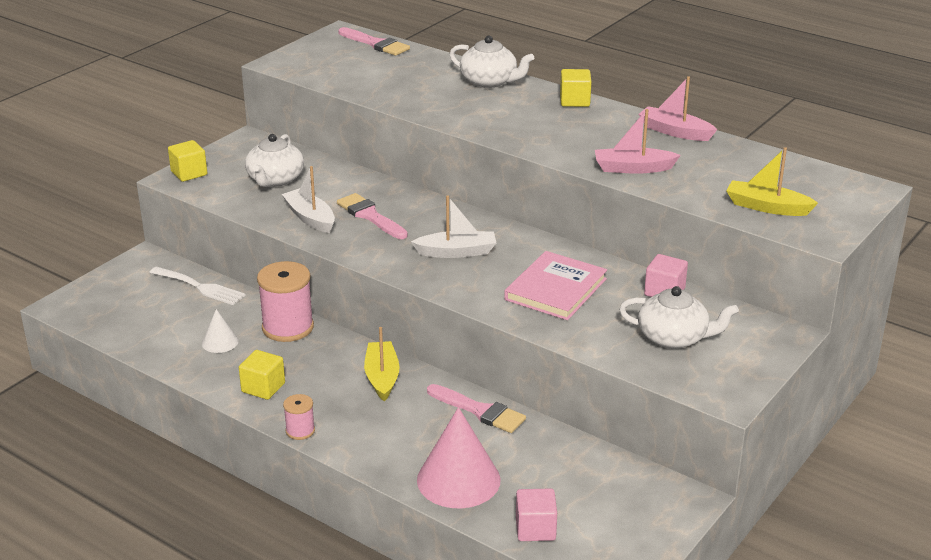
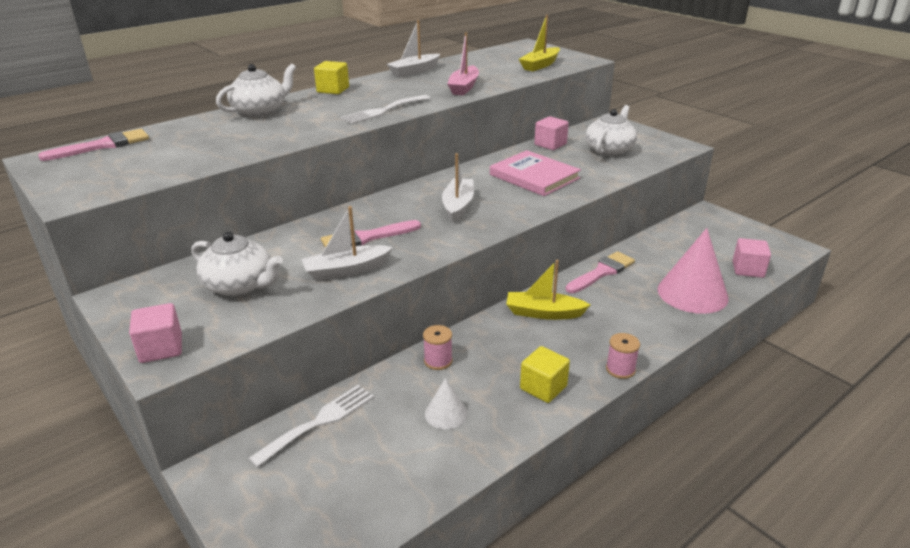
camera: 75 degrees left, 0 degrees up
(189, 173) = (161, 348): yellow cube -> pink cube
(288, 327) = (438, 361): pink spool -> pink spool, size x0.51
(524, 137) = (383, 111): none -> white fork
(675, 132) = (414, 71): pink boat -> white boat

